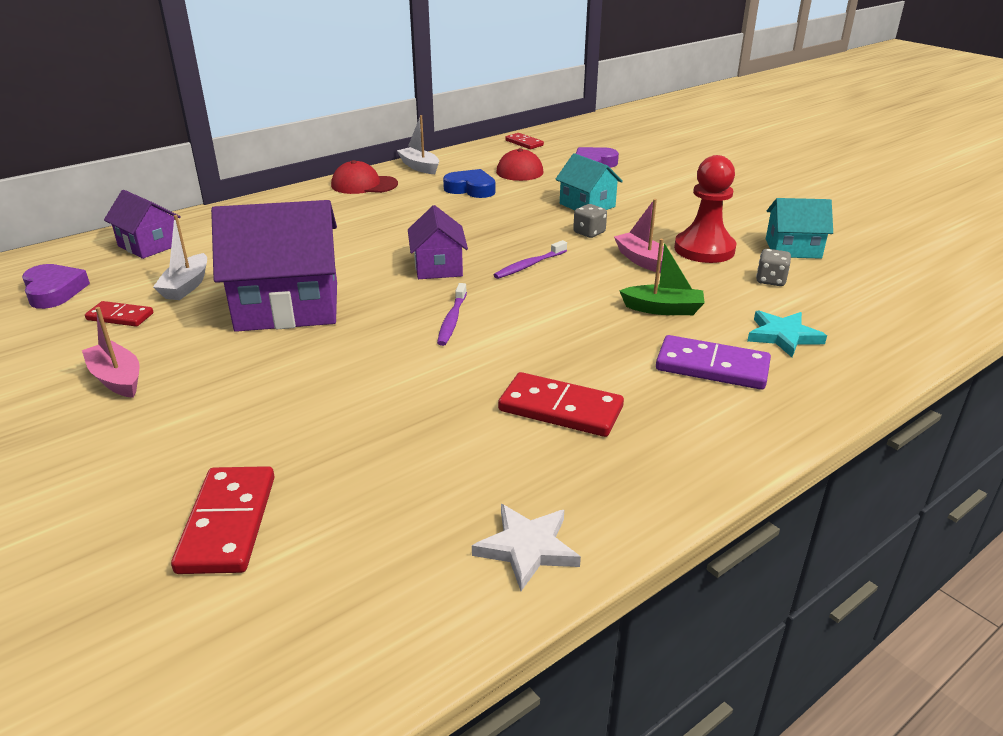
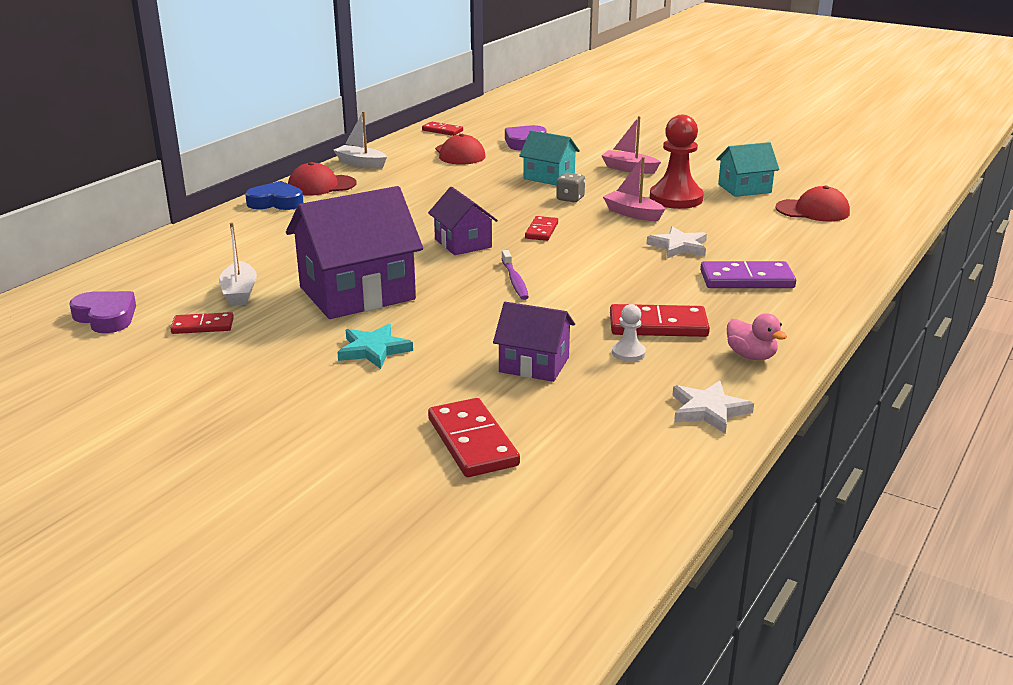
camera: 20 degrees left, 5 degrees down
(117, 379) = (260, 371): pink boat -> pink boat (629, 169)
(149, 245) = (158, 266): purple house -> purple house (534, 364)
(471, 189) = (430, 176): blue heart -> blue heart (276, 202)
(497, 440) = (628, 353): none -> white pawn
(529, 265) = (541, 231): purple toothbrush -> red domino
(640, 477) = (751, 356): none -> pink duck
(663, 309) = (678, 246): green boat -> white star
(770, 280) = (744, 214): grey dice -> none
(783, 336) = (782, 251): turquoise star -> turquoise star (373, 350)
(858, 289) = (813, 210): none -> red cap

